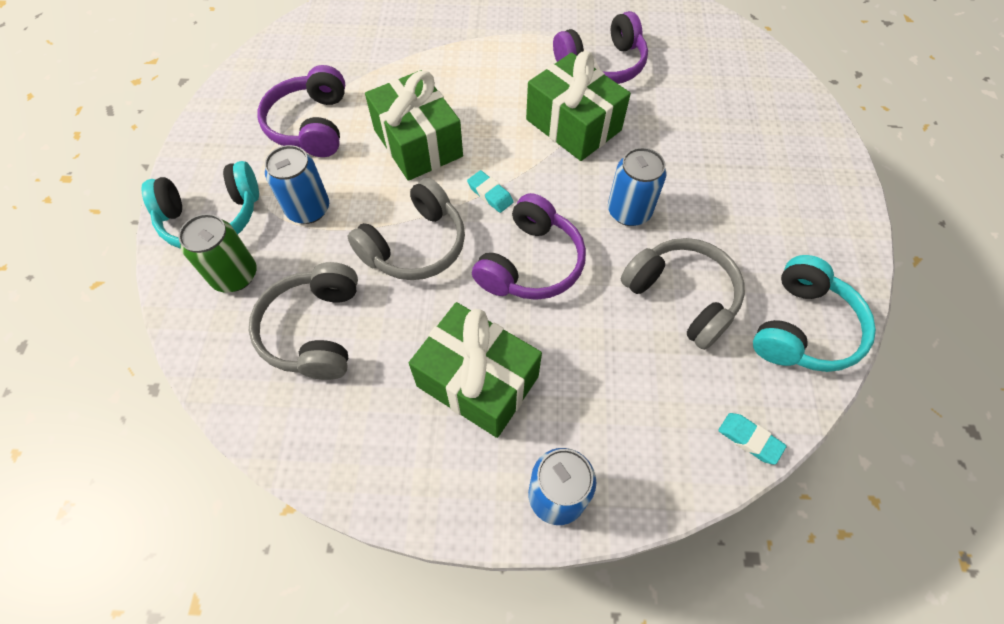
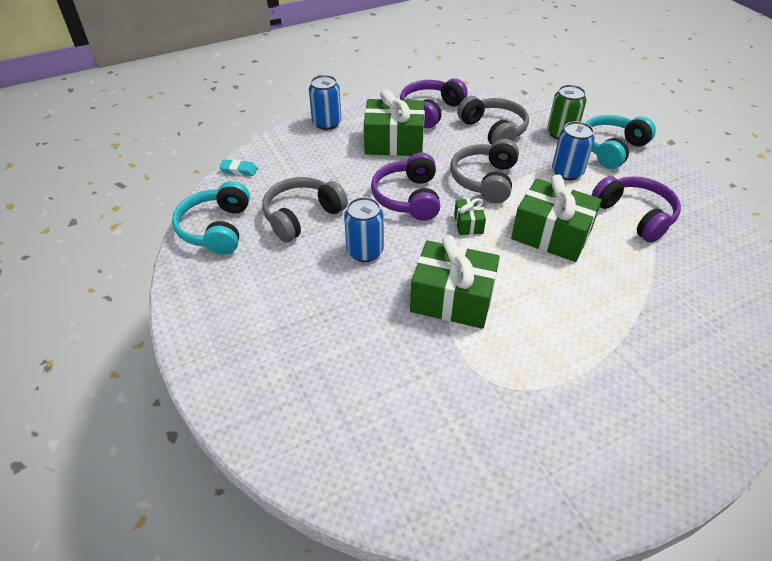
camera: 150 degrees right, 15 degrees down
(490, 194) = (468, 224): turquoise eraser -> green gift
(602, 65) = (473, 374): purple headphones -> purple headphones (430, 110)
(682, 297) = (302, 216): grey headphones -> grey headphones turned 120 degrees clockwise

